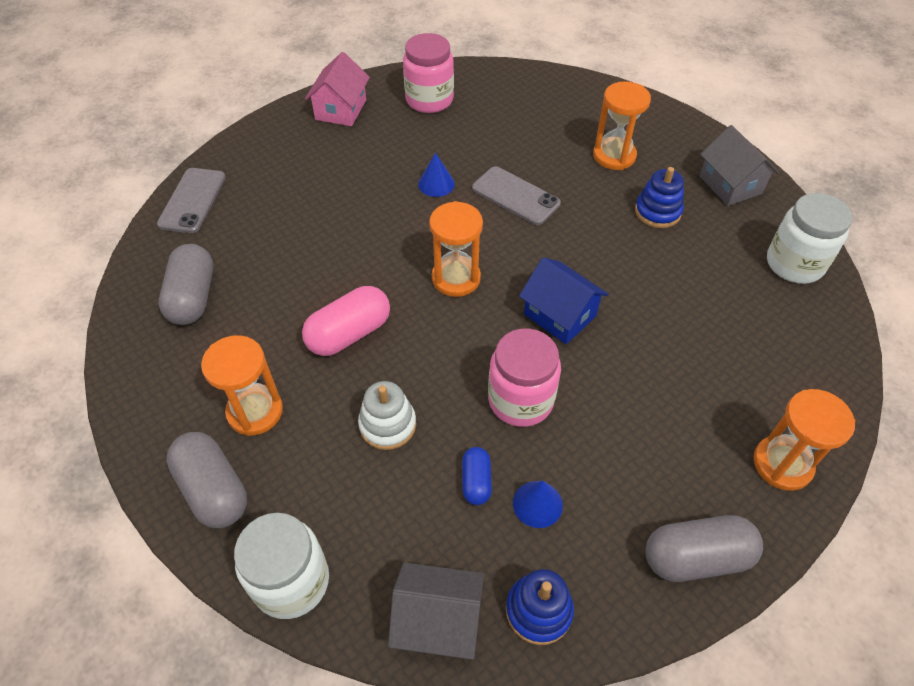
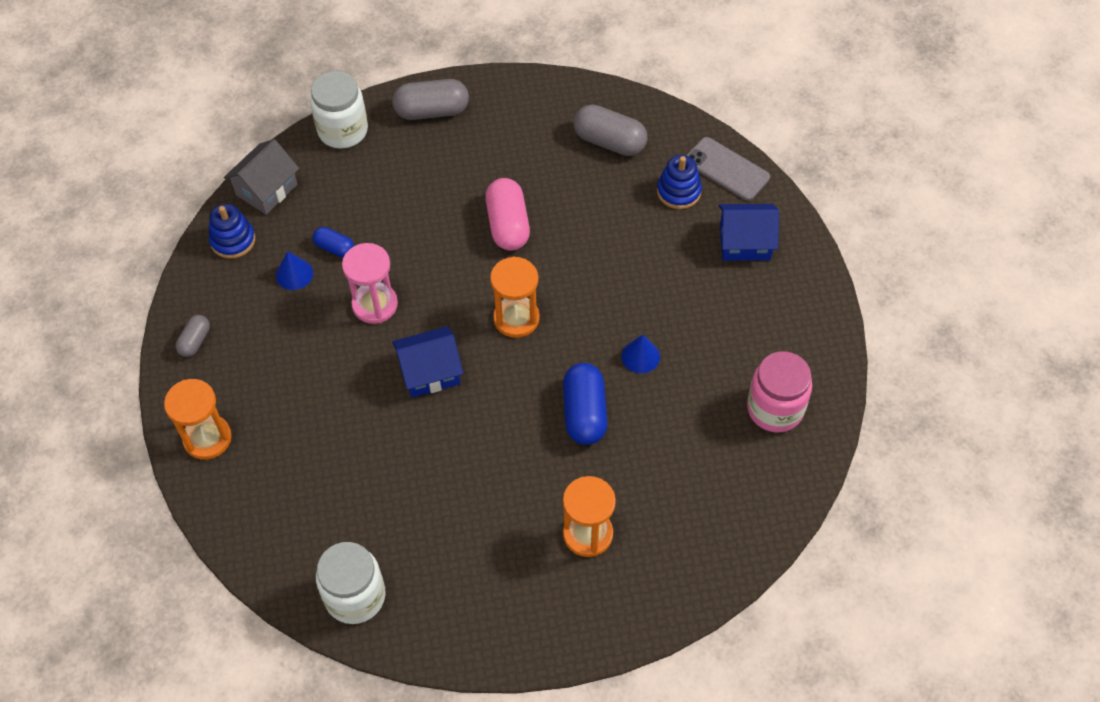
camera: 120 degrees right, 5 degrees up
(255, 411) = (476, 148): orange hourglass -> none
(275, 163) = (745, 243): none -> blue house
(341, 110) = (800, 323): pink house -> none
(387, 425) = (412, 217): white stacking toy -> none
(515, 196) = (584, 413): grey phone -> blue capsule
(520, 400) = (375, 304): pink jar -> pink hourglass
(657, 212) = (489, 522): blue stacking toy -> blue stacking toy (679, 191)
(696, 557) = (195, 341): grey capsule -> grey capsule, size x0.56
(730, 185) = (481, 617): grey house -> none

